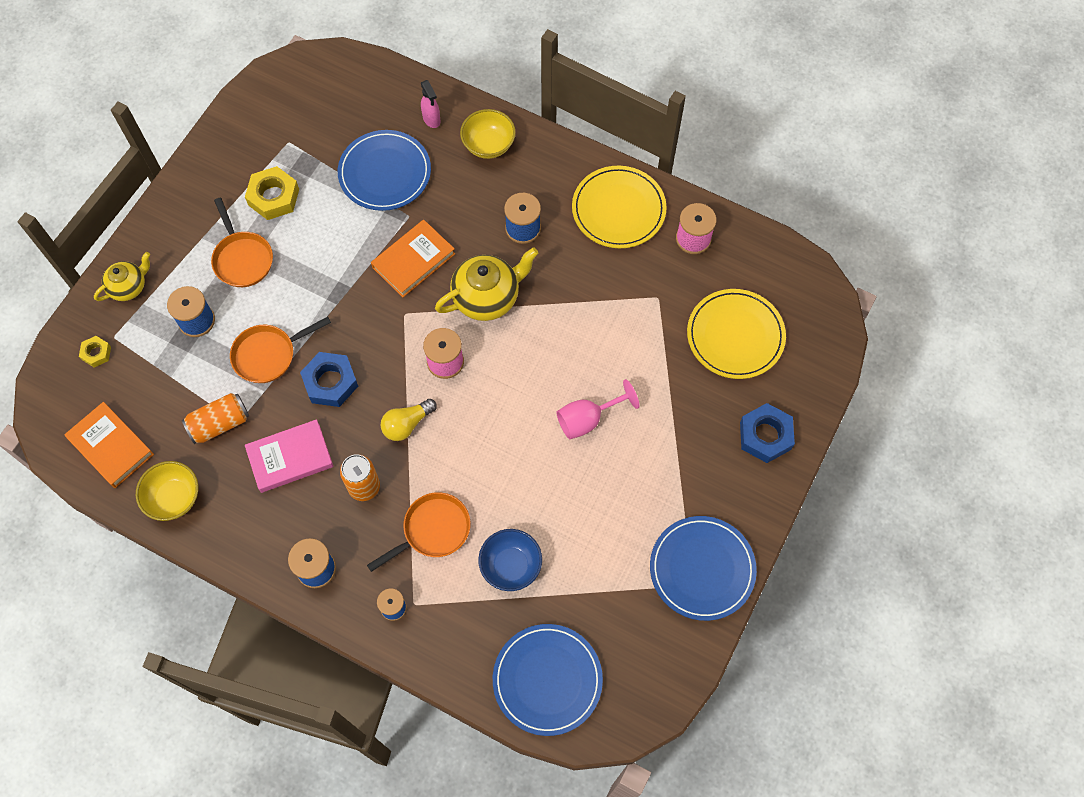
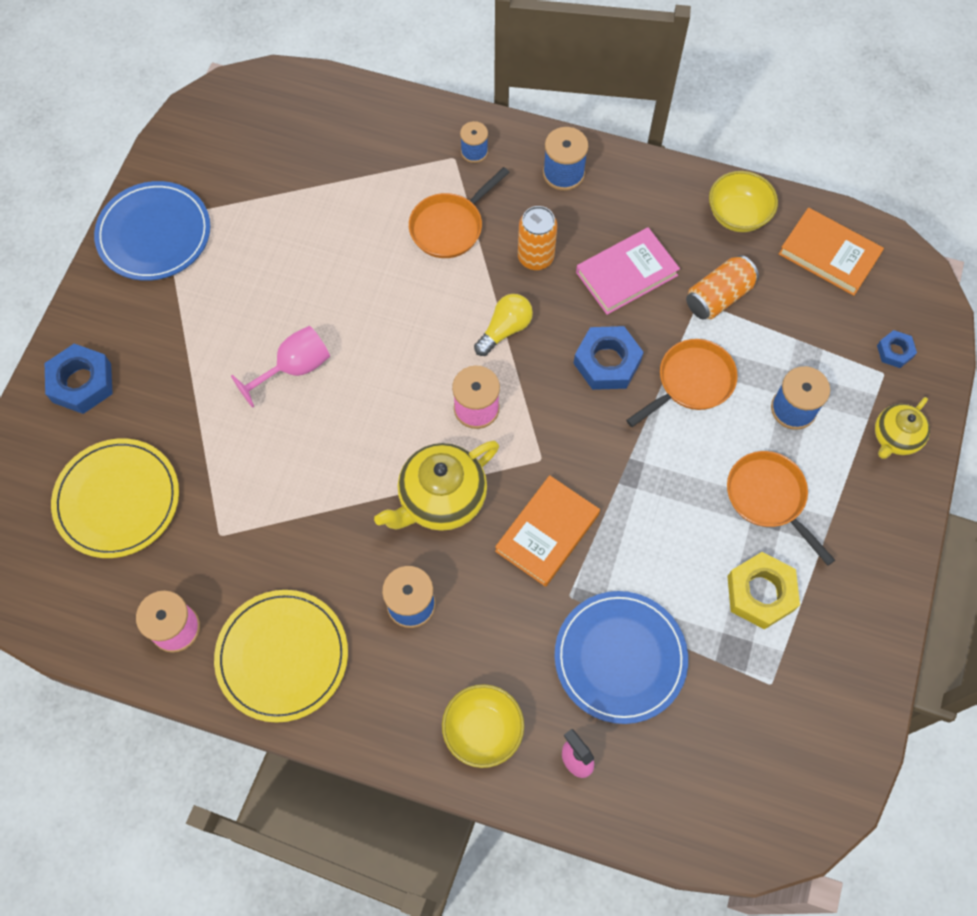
camera: 170 degrees right, 0 degrees up
(96, 353) = (895, 351): yellow nut -> blue nut
(510, 566) = (360, 206): blue bowl -> none
(547, 680) = (307, 115): blue plate -> none

